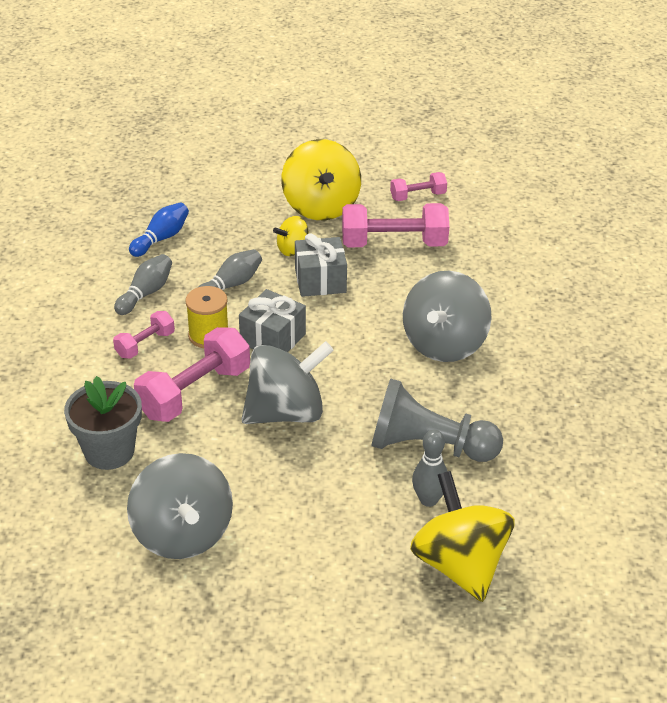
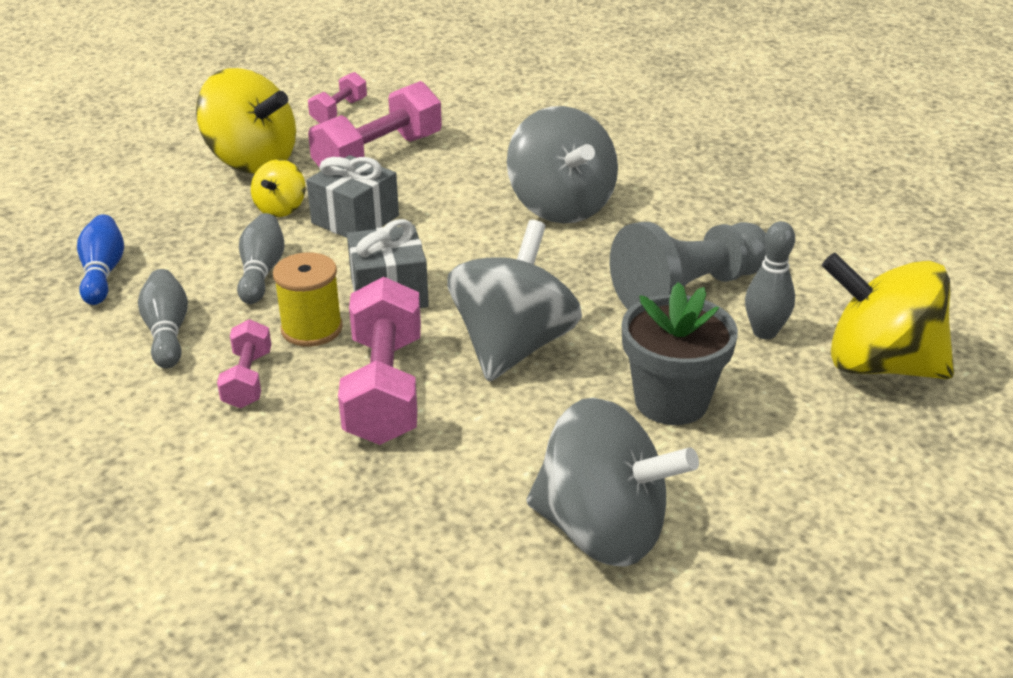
camera: 45 degrees left, 5 degrees down
(109, 451) = (379, 510): grey flower pot -> grey flower pot (671, 401)

